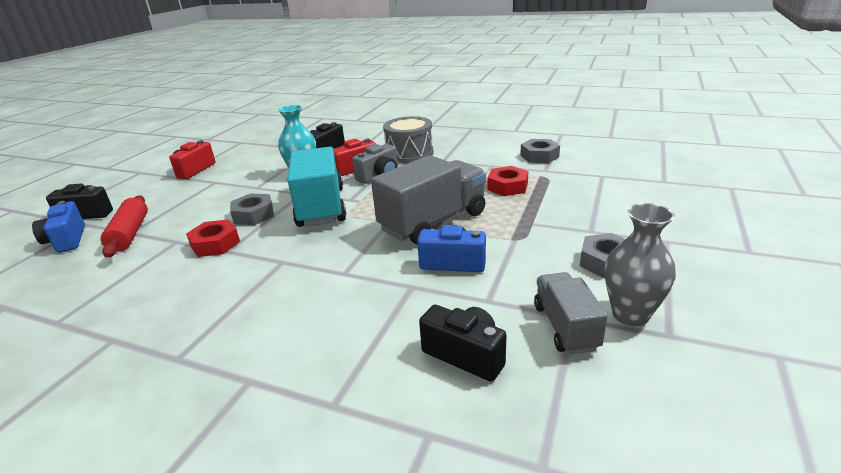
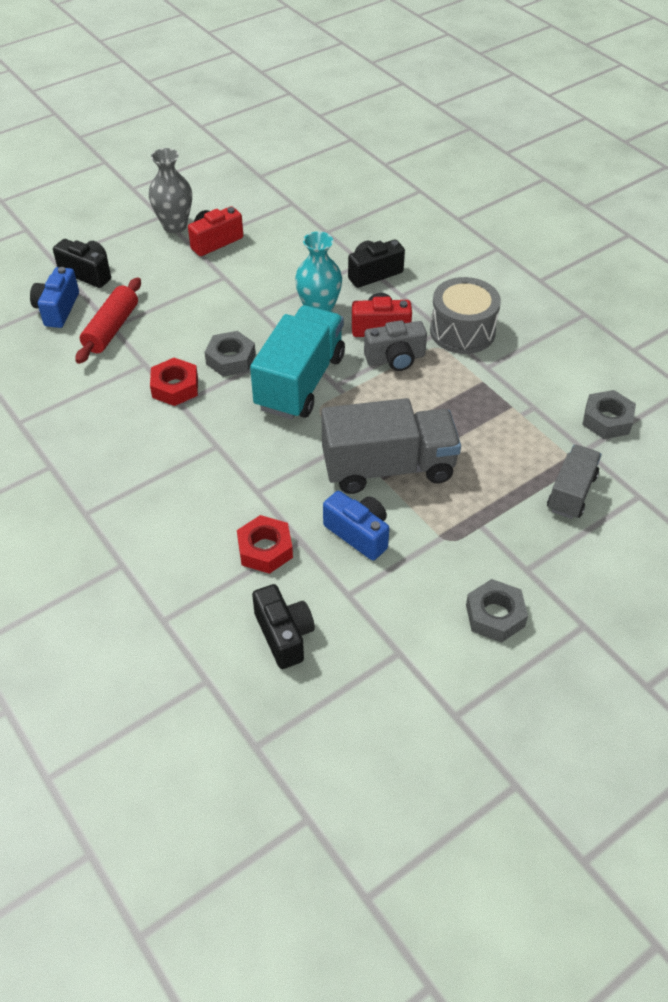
camera: 30 degrees right, 20 degrees up
(507, 186) = (514, 455): red nut -> red nut (265, 549)
(565, 327) = (383, 658): grey truck -> grey truck (571, 493)
(630, 314) = (448, 679): grey vase -> grey vase (175, 226)

